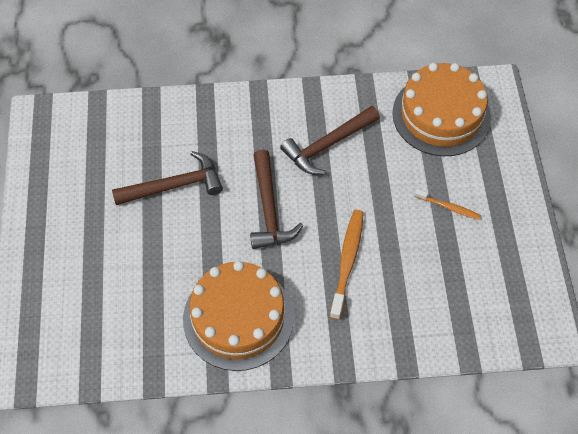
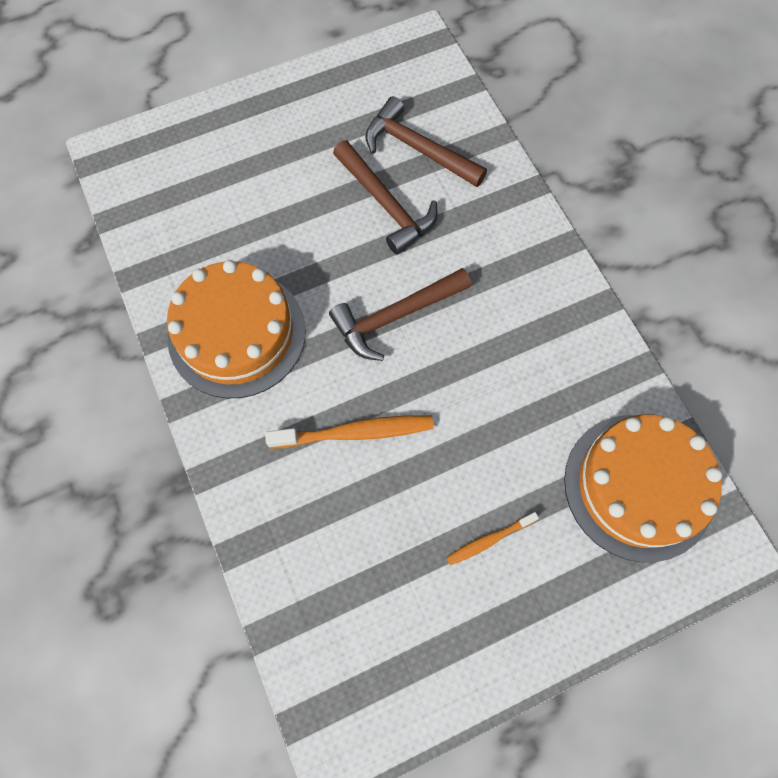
camera: 70 degrees right, 10 degrees up
(327, 145) = (519, 353): brown hammer -> brown hammer (418, 149)
(448, 207) = (489, 540): orange toothbrush -> orange toothbrush turned 60 degrees clockwise

